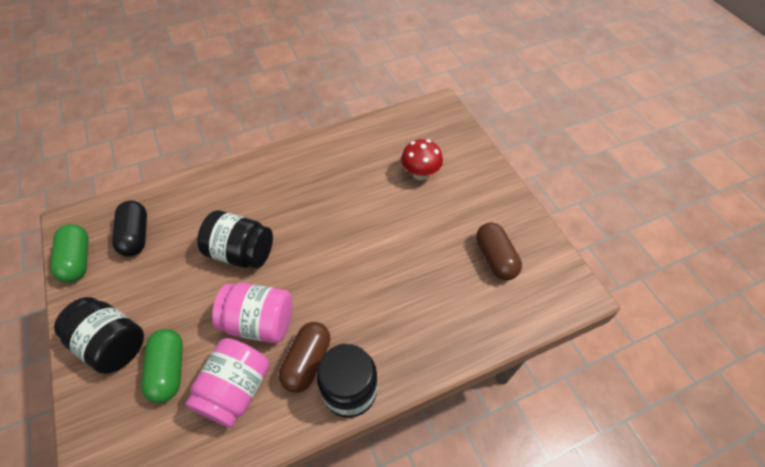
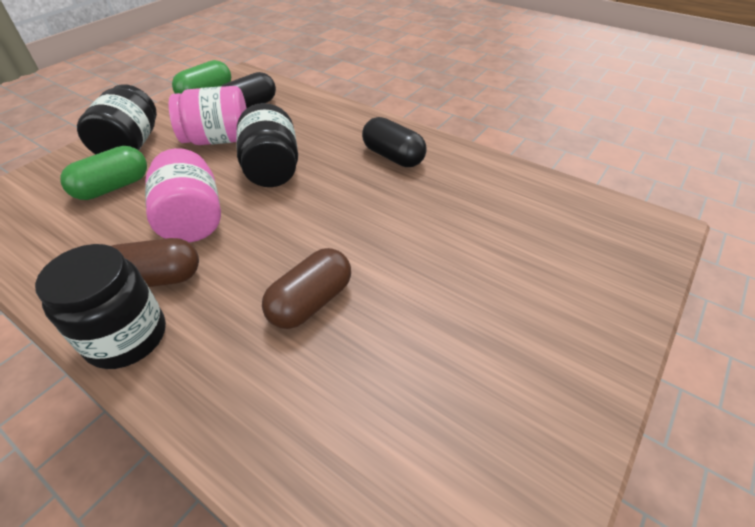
camera: 60 degrees right, 10 degrees down
(236, 389) = (103, 239): pink jar -> pink jar (218, 140)
(288, 178) = (393, 156): none -> black capsule
(420, 174) = (516, 259): red mushroom -> none
(495, 258) = (447, 426): brown capsule -> brown capsule (311, 302)

